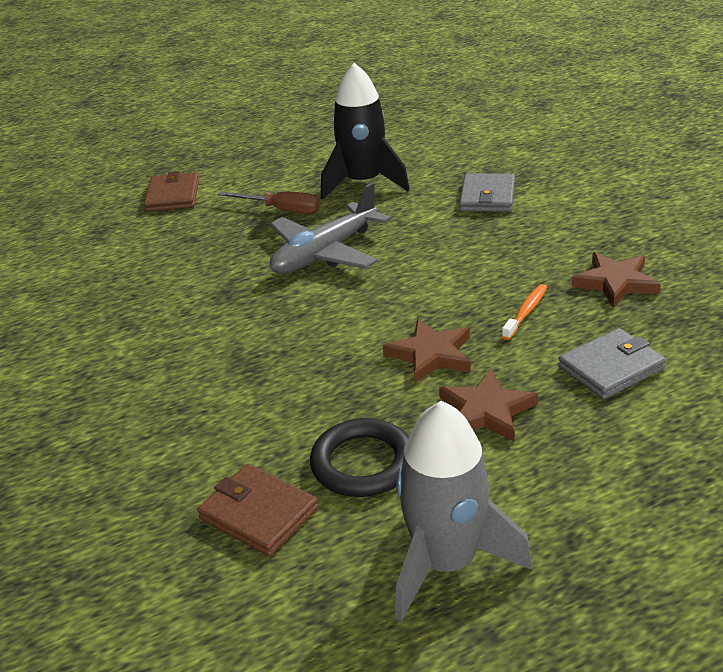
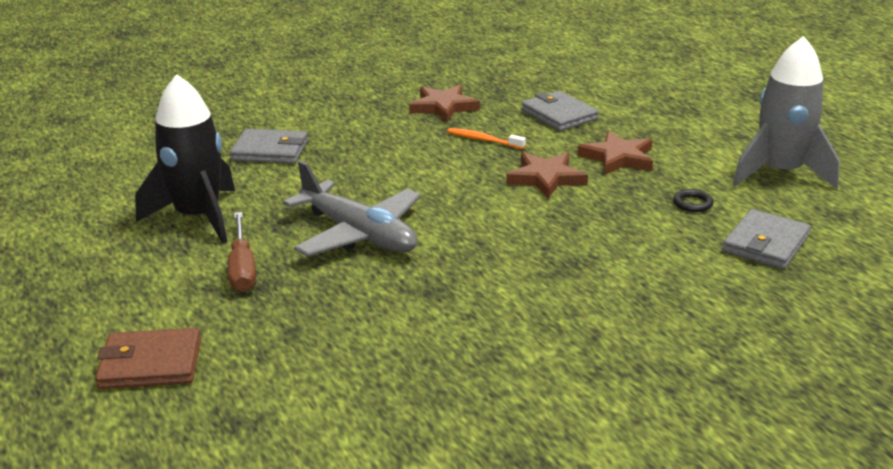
camera: 95 degrees left, 5 degrees down
(259, 513) = (766, 243): brown wallet -> grey wallet
(281, 210) = (242, 268): brown screwdriver -> brown screwdriver turned 150 degrees clockwise
(363, 463) = (692, 203): black ring -> black ring, size x0.46

